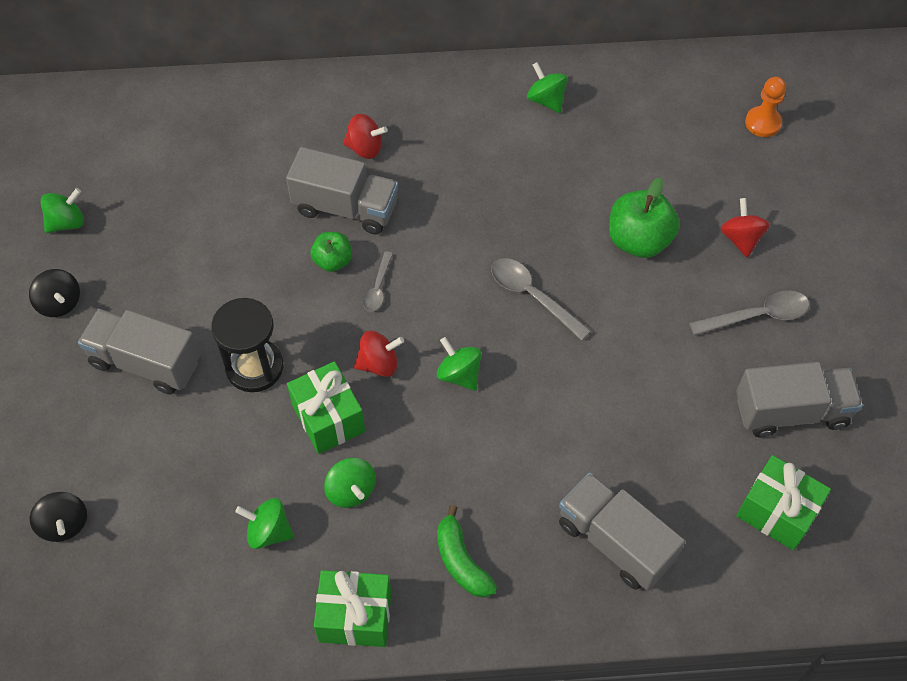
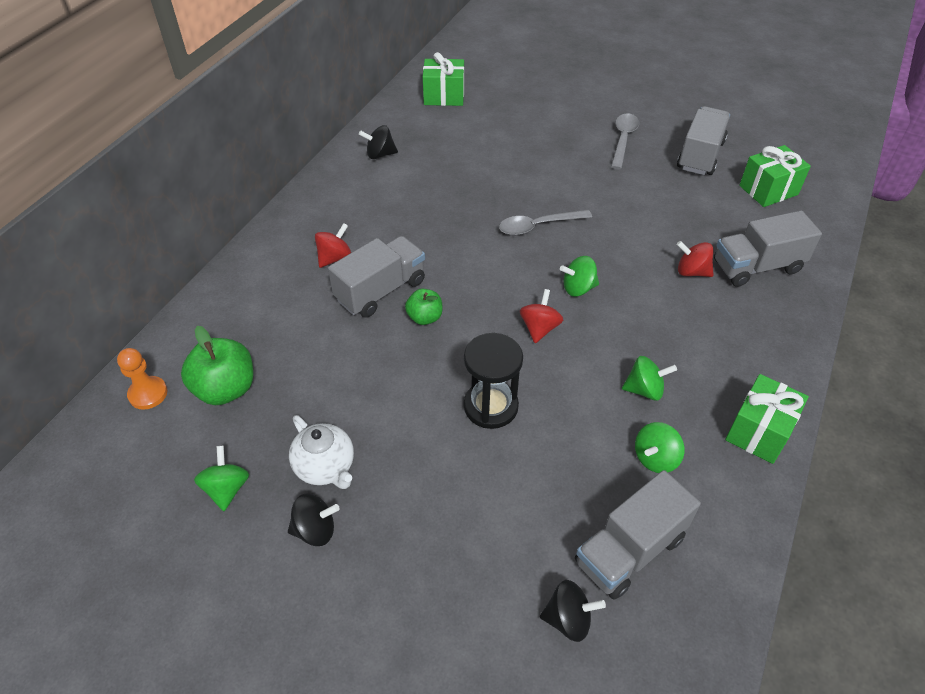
camera: 60 degrees left, 10 degrees down
(121, 277) = (326, 467): none -> white teapot
(146, 362) = (432, 483): grey truck -> grey truck (629, 550)
(328, 418) = (570, 378): green gift -> green gift (444, 96)
(378, 288) = (470, 302): grey spoon -> none
(461, 561) = (737, 350): green banana -> none
(546, 100) = (380, 154): green spinning top -> black spinning top
(638, 240) = (530, 162): green apple -> green apple (226, 389)
(741, 238) = (561, 122): red spinning top -> red spinning top (691, 271)
(763, 123) = (483, 80): orange pawn -> orange pawn (148, 394)

